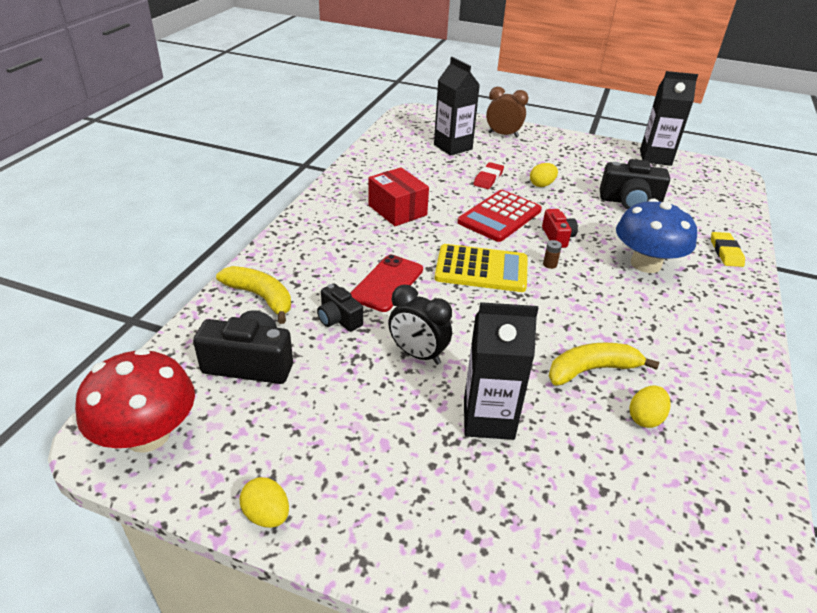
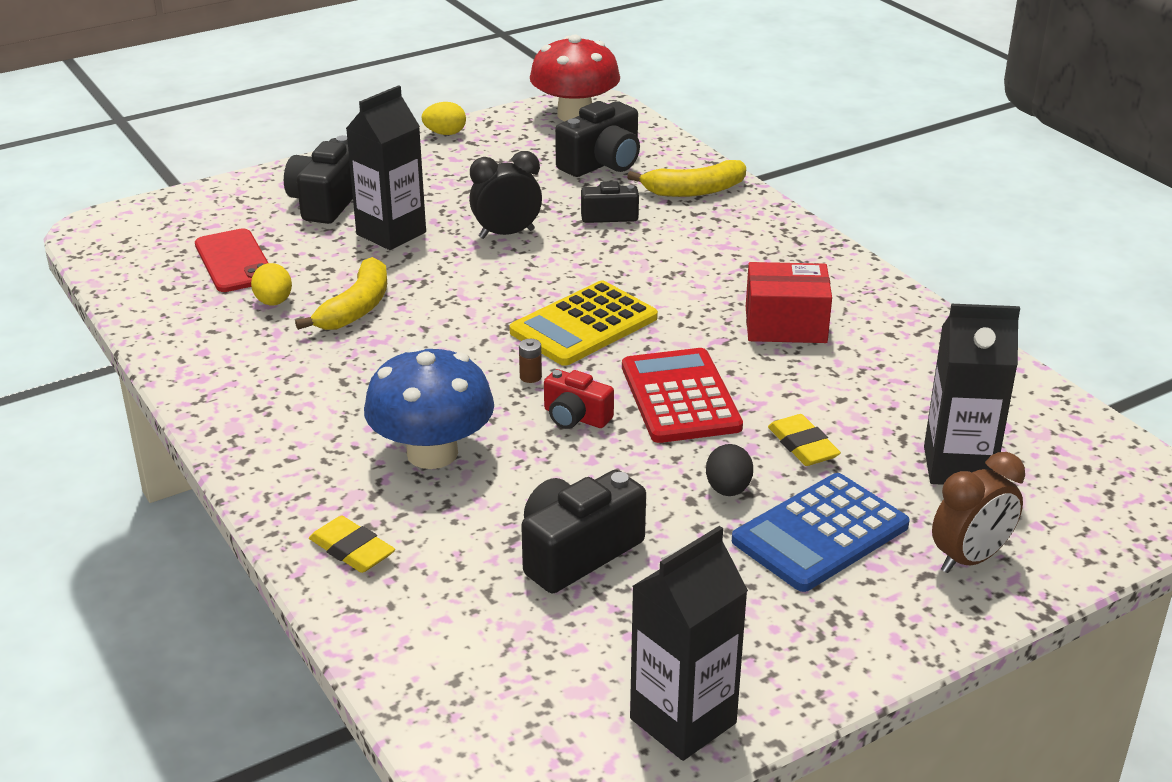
camera: 130 degrees right, 5 degrees down
(387, 283) = (633, 259): red phone -> red phone (234, 261)
(488, 178) = (803, 445): red eraser -> yellow eraser
(491, 505) = (326, 202): none -> black camera
(534, 161) = (820, 533): none -> blue calculator
(542, 185) = (728, 489): yellow egg -> black egg

